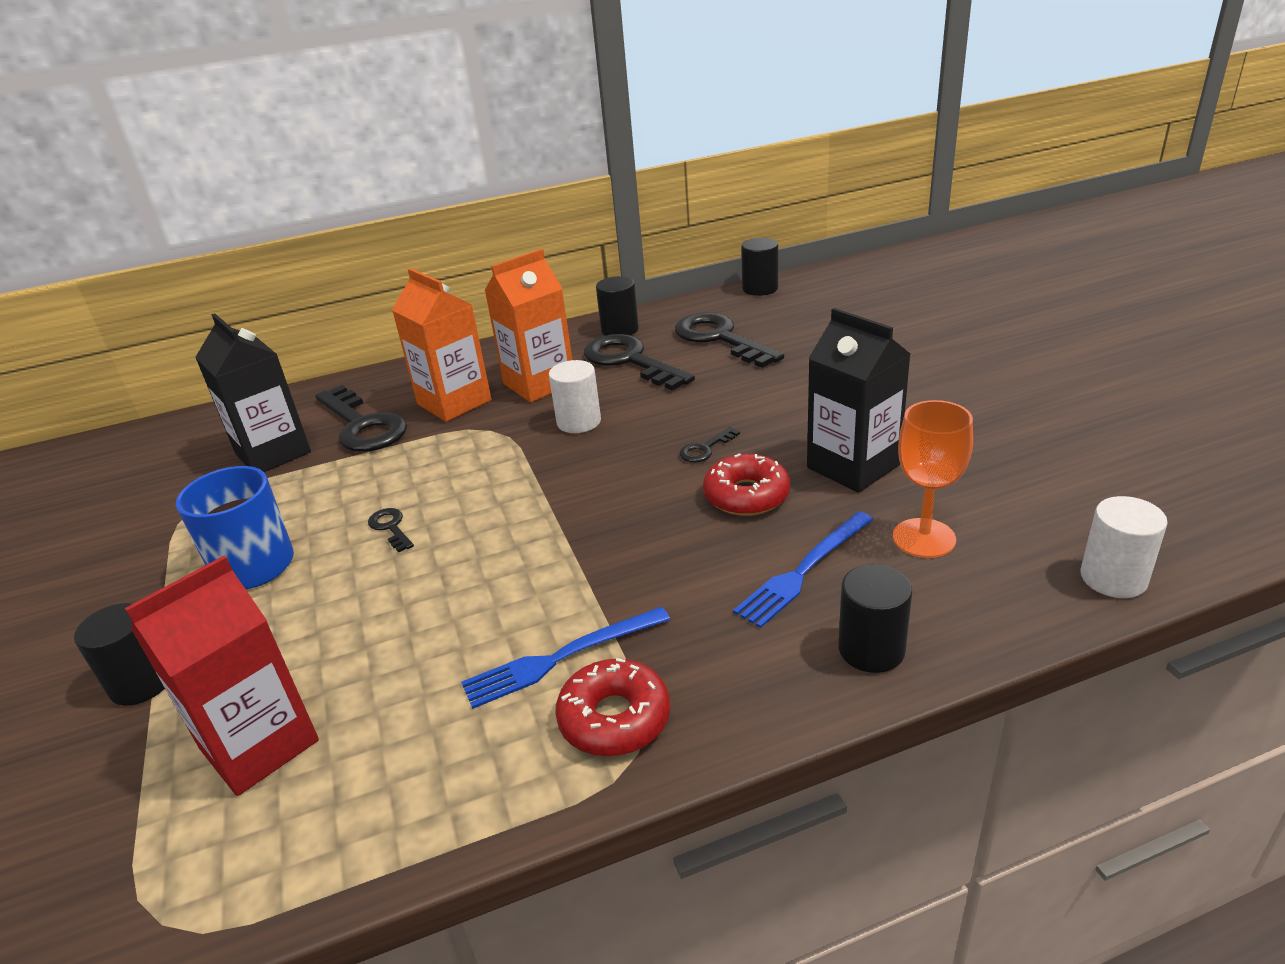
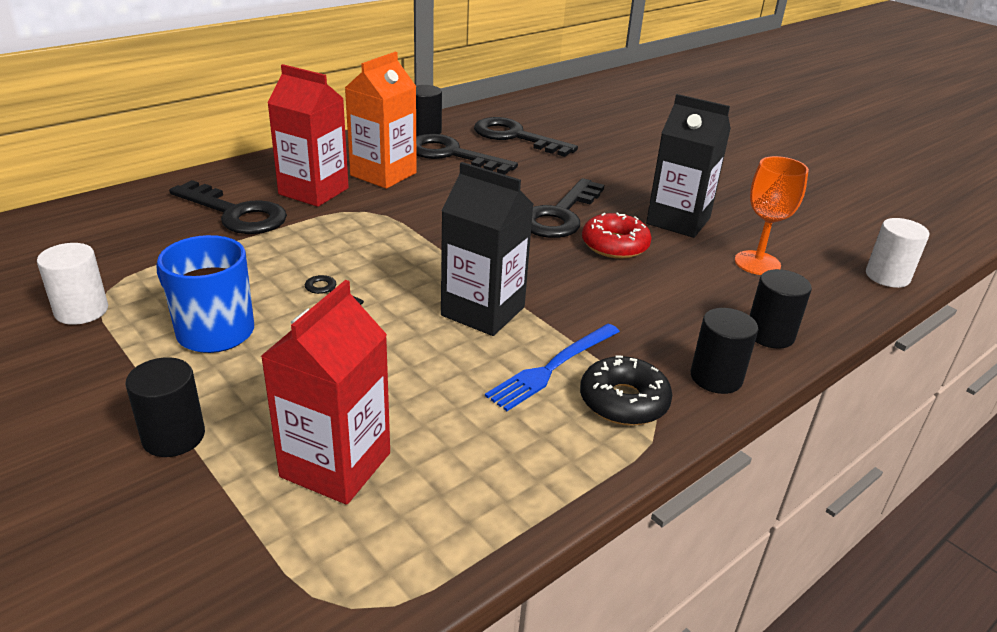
camera: 25 degrees left, 0 degrees up
(273, 453) = (158, 240): black carton -> black carton (483, 311)
(454, 402) = (313, 191): orange carton -> red carton
(579, 422) = (441, 201): white cylinder -> white cylinder (81, 311)
(614, 718) = (623, 401): red donut -> black donut
(705, 449) = (560, 215): black key -> black key, size x2.27
(760, 288) = (521, 100): black cylinder -> black cylinder (716, 377)
(804, 571) = (691, 291): blue fork -> none

